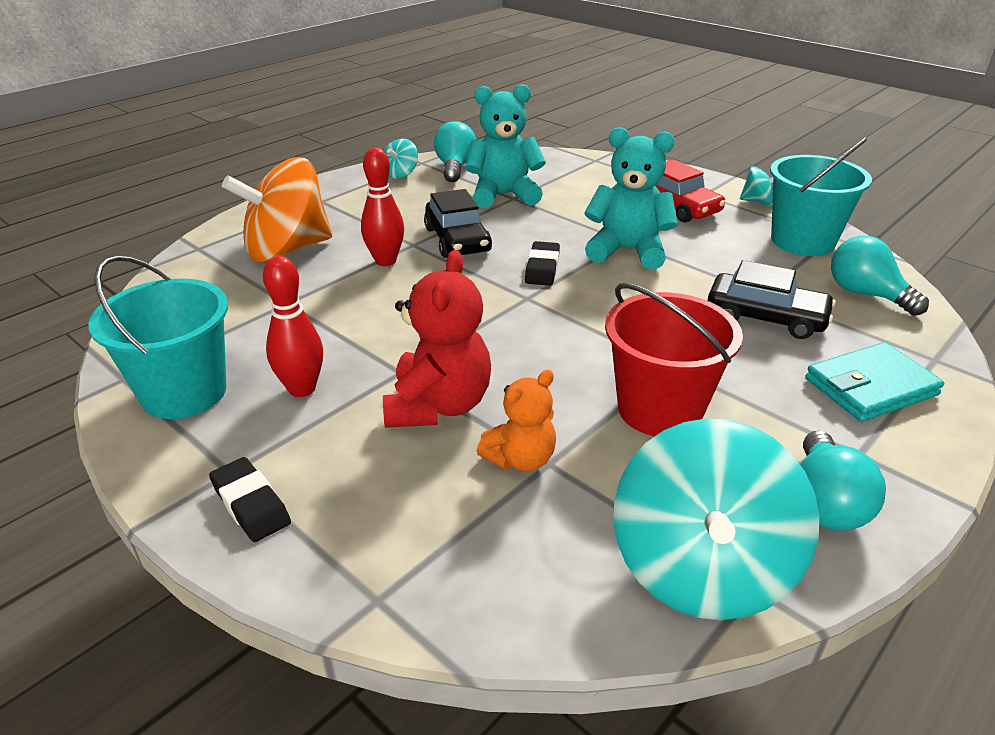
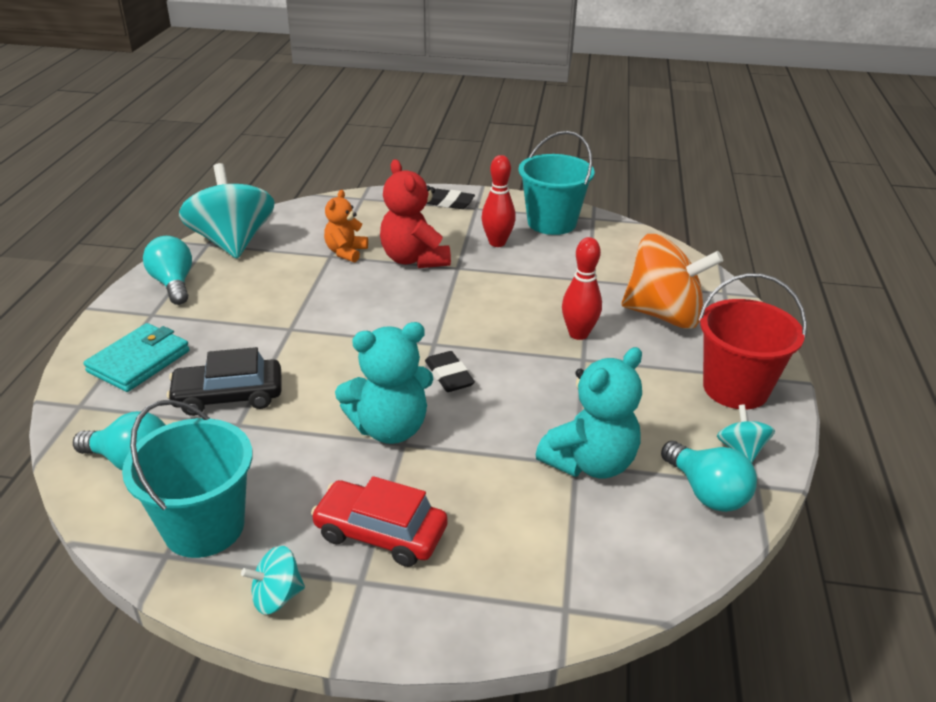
camera: 145 degrees right, 0 degrees up
(287, 250) = (663, 315): orange spinning top -> orange spinning top turned 75 degrees clockwise
(457, 240) = (554, 378): black car -> none
(659, 409) = (284, 299): red bucket -> red bucket (735, 388)

